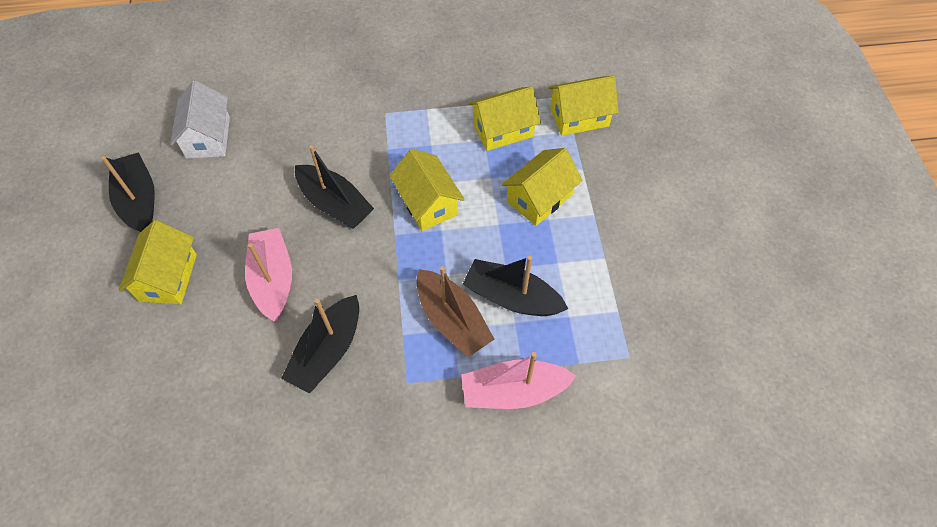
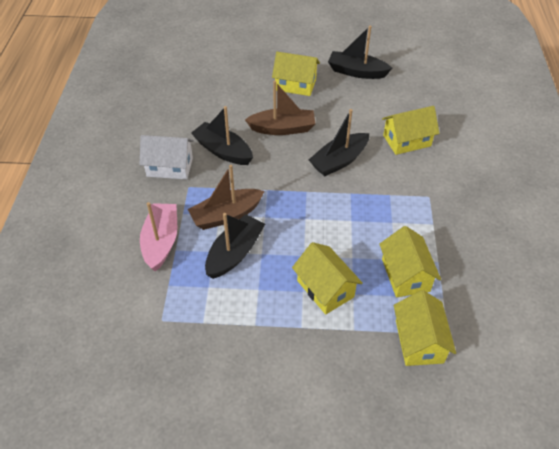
camera: 100 degrees right, 10 degrees down
(139, 200) = (356, 72): black boat -> black boat turned 150 degrees counterclockwise
(208, 137) = (408, 100): white house -> white house (170, 167)
(273, 280) = (282, 128): pink boat -> brown boat
(427, 203) = (332, 213): yellow house -> yellow house (407, 141)

